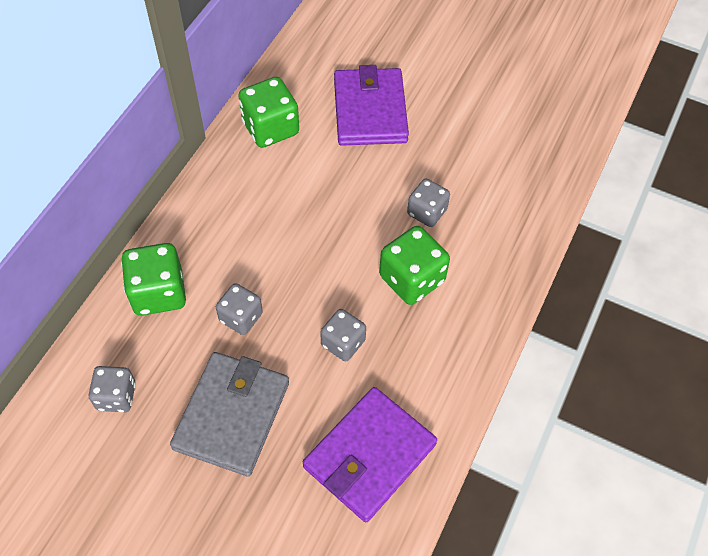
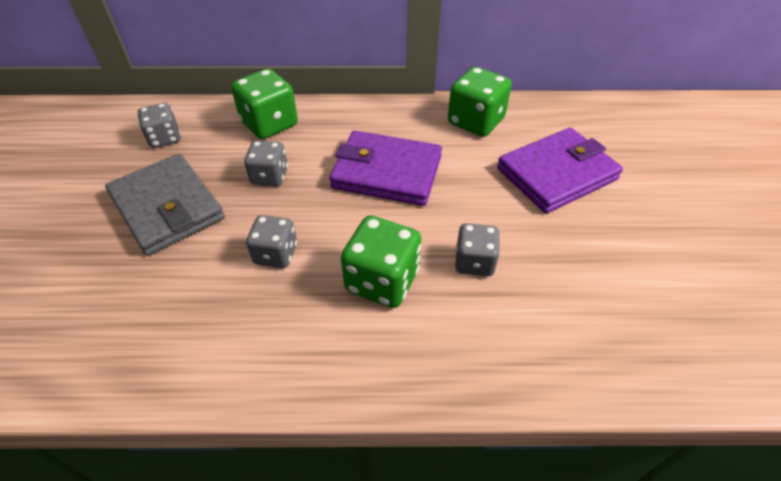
camera: 65 degrees right, 10 degrees down
(231, 415) = (167, 207): grey wallet -> grey wallet turned 60 degrees clockwise
(369, 456) = (150, 325): purple wallet -> purple wallet (387, 172)

